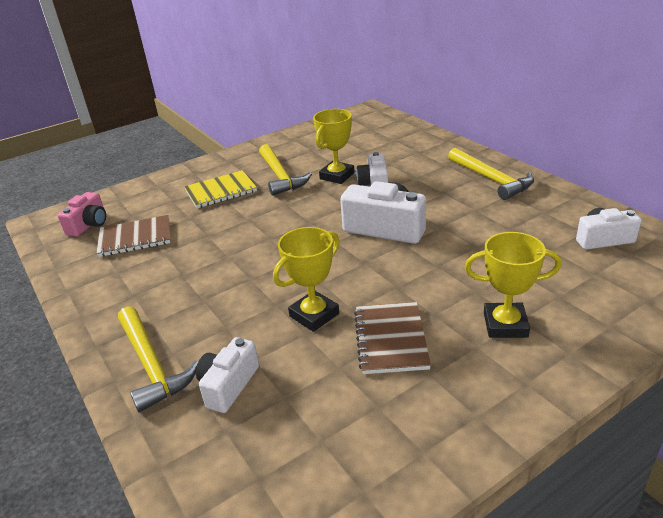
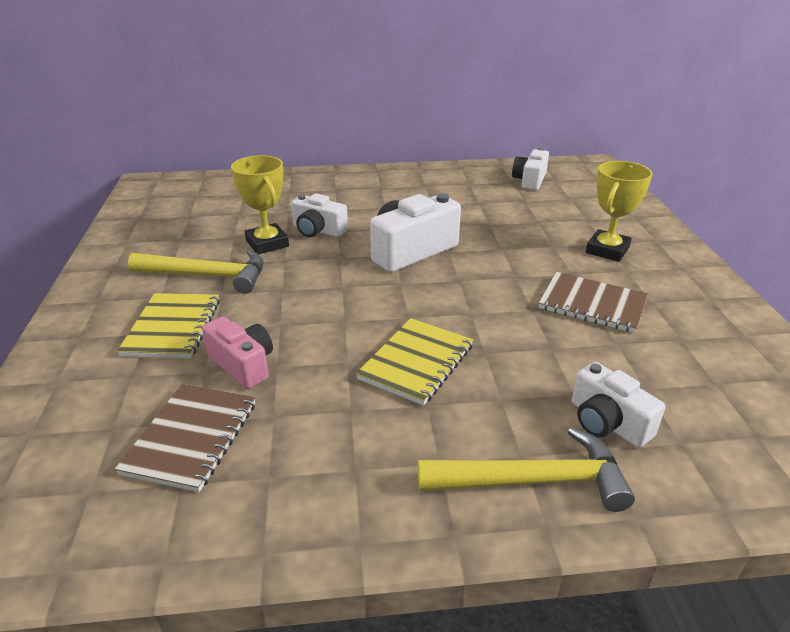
camera: 65 degrees left, 0 degrees up
(89, 225) = (66, 489): pink camera -> pink camera (243, 365)
(244, 281) = (416, 362): none -> yellow notebook
(314, 315) = (523, 334): yellow trophy -> none
(491, 179) = (391, 182): yellow hammer -> none

